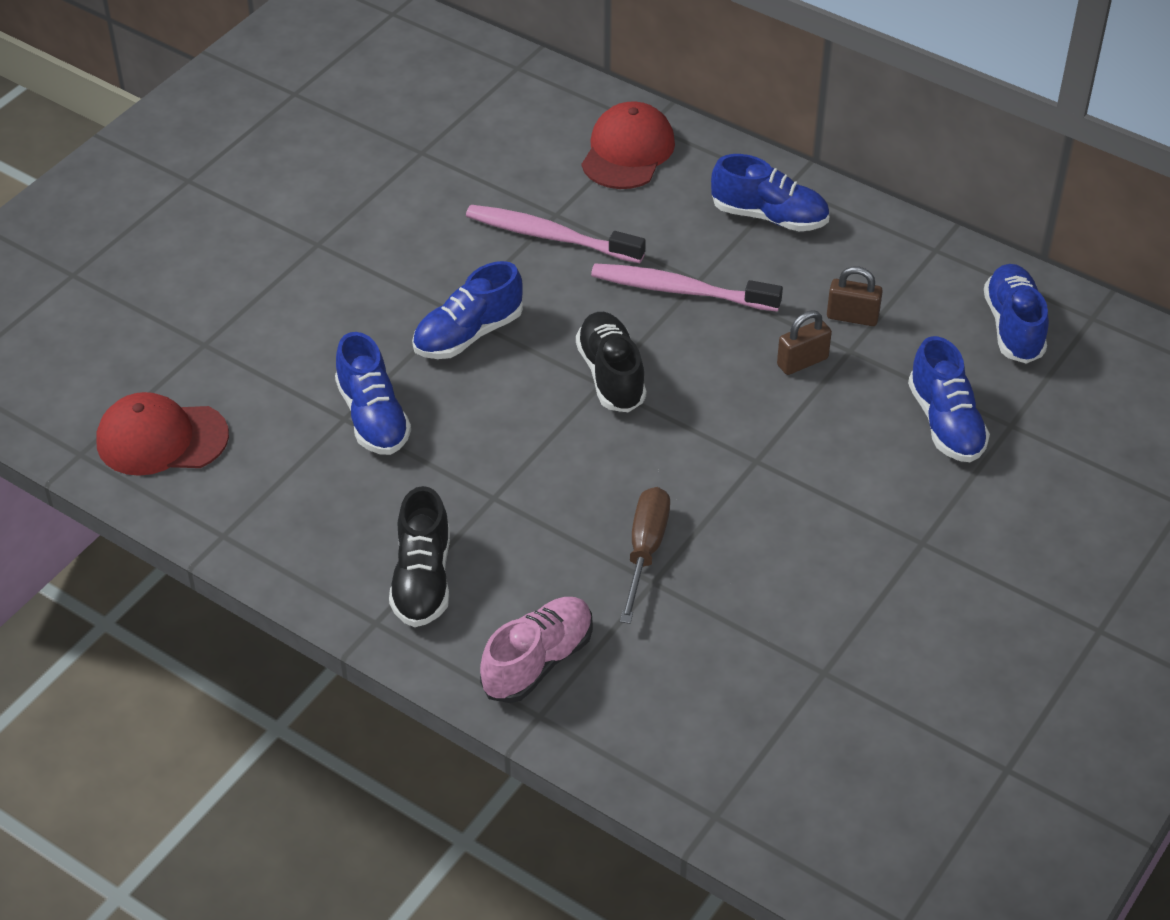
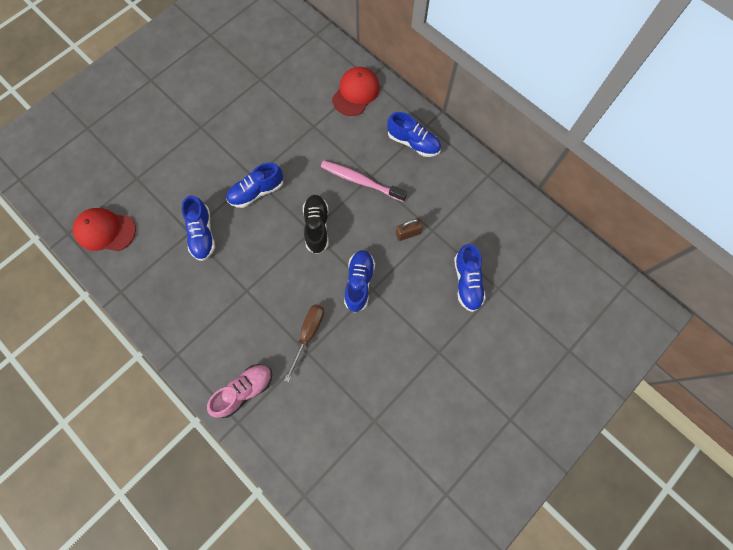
camera: 10 degrees right, 25 degrees up
(422, 580) = (203, 333): black shoe -> none
(550, 236) = (308, 139): pink toothbrush -> none
(852, 317) = (438, 210): brown padlock -> none
(1013, 327) = (514, 228): blue shoe -> blue shoe (359, 283)

